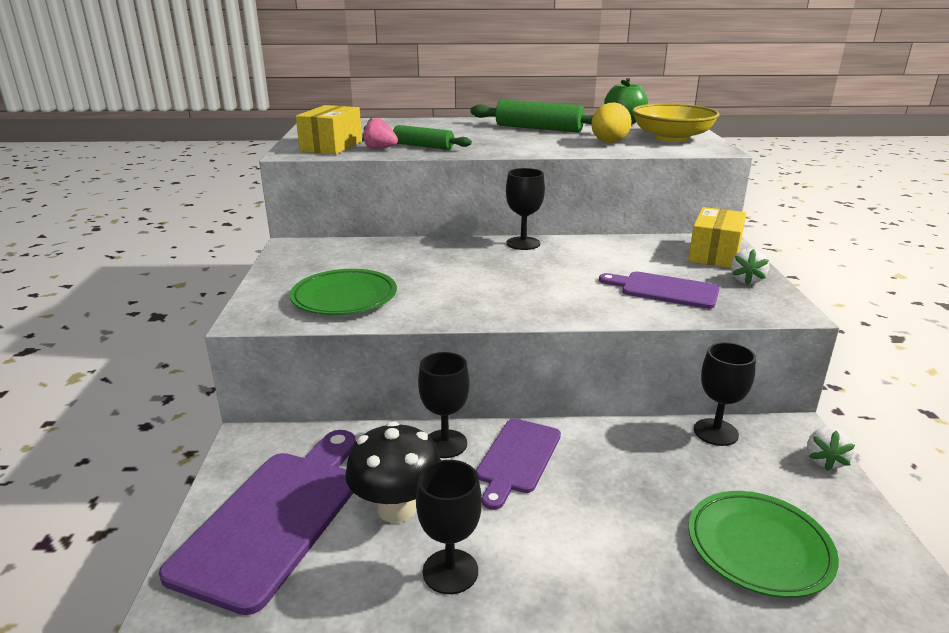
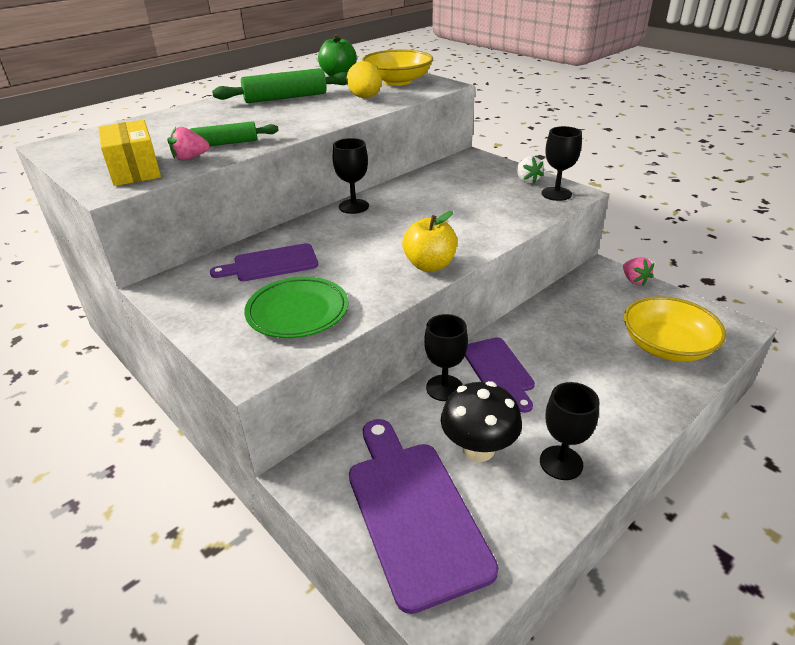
camera: 40 degrees left, 10 degrees up
(505, 310) = (429, 265): none -> yellow apple
(664, 290) = (496, 206): purple cutting board -> purple cutting board (271, 264)
(714, 254) = (483, 168): yellow box -> none
(715, 432) = (571, 291): black goblet -> black goblet (556, 194)
(758, 547) = (666, 346): green plate -> yellow bowl
(825, 460) = (634, 280): white strawberry -> pink strawberry

